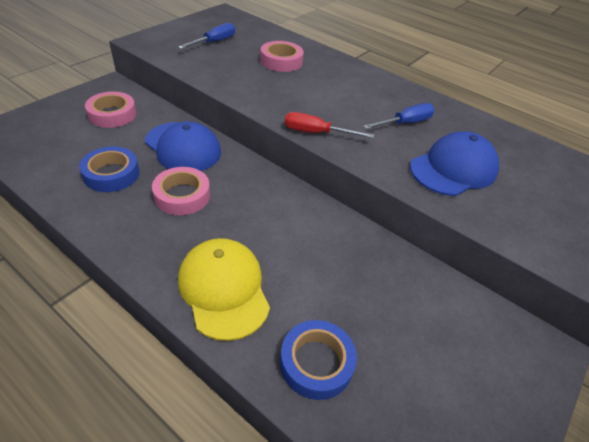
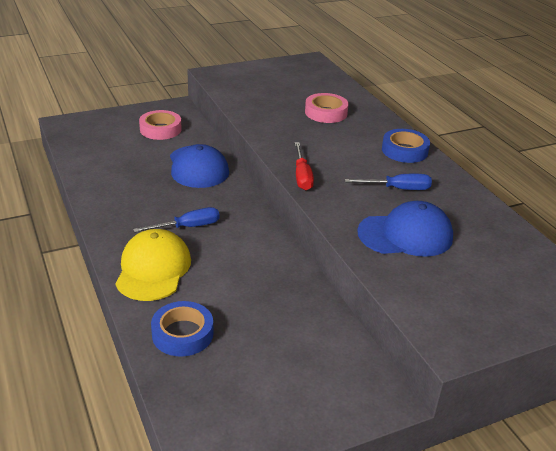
camera: 30 degrees right, 10 degrees down
(111, 174) = (129, 172): blue tape -> blue tape (404, 150)
(182, 195) = (170, 201): pink tape -> none
(214, 42) = (277, 85): blue screwdriver -> blue screwdriver (188, 227)
(316, 133) = (302, 176): red screwdriver -> red screwdriver turned 135 degrees counterclockwise

